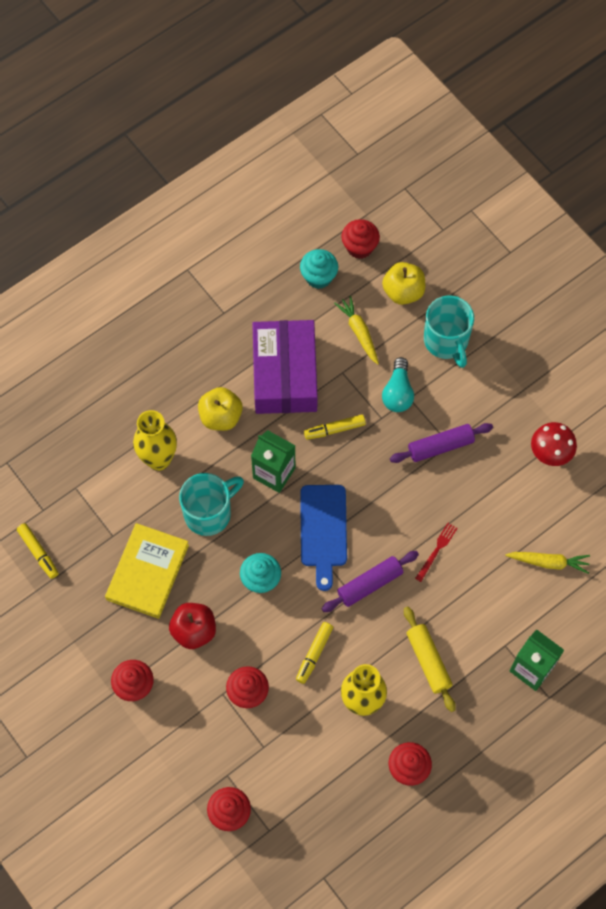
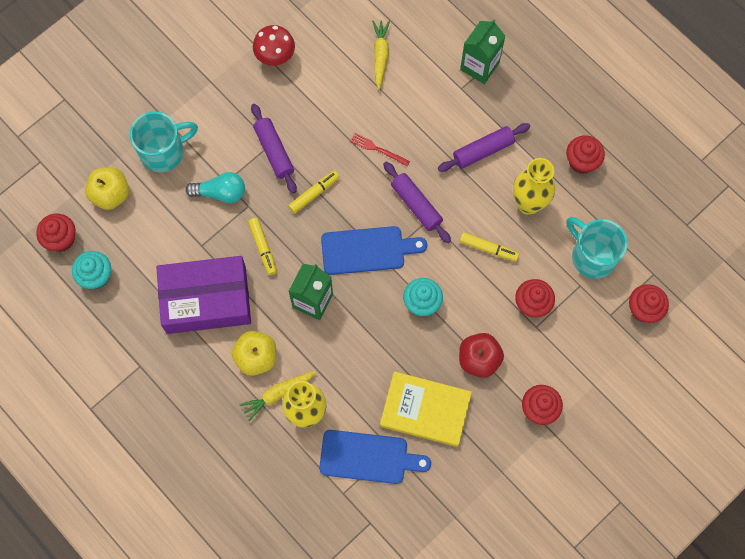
camera: 95 degrees left, 5 degrees up
(38, 552) = (415, 521): yellow marker -> yellow marker (314, 193)
(107, 513) = (368, 457): none -> blue cutting board
(209, 513) = (359, 358): turquoise mug -> turquoise mug (592, 256)
(359, 332) = (157, 233): yellow carrot -> yellow carrot (278, 394)
(428, 661) = (483, 150): yellow rolling pin -> purple rolling pin

